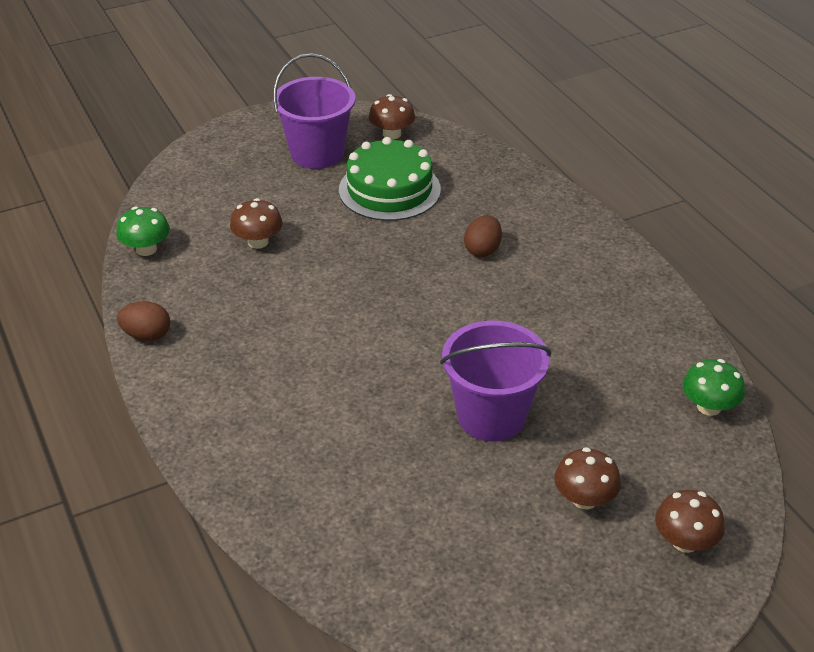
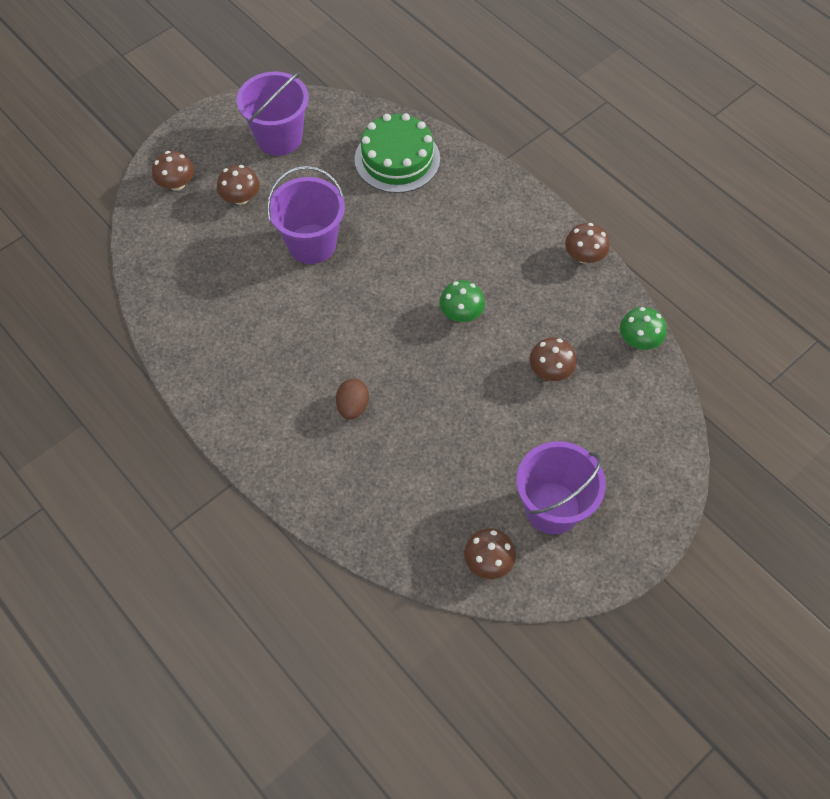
camera: 165 degrees right, 20 degrees up
(147, 335) = (584, 256): brown egg -> brown mushroom
(389, 189) = (460, 468): green cake -> green cake (397, 159)
(509, 585) = (279, 138): none -> purple bucket
(709, 406) = (157, 285): green mushroom -> green mushroom (461, 313)

